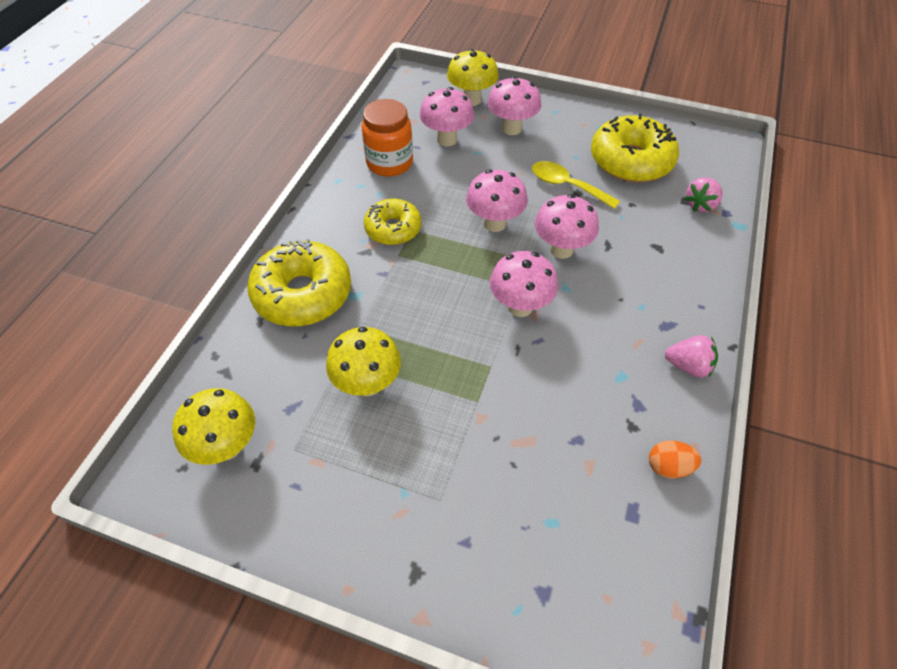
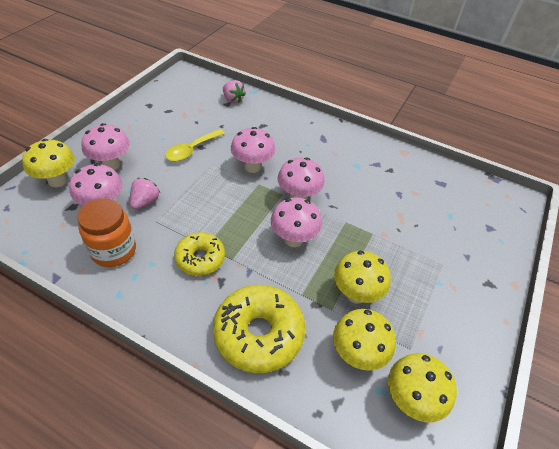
camera: 85 degrees left, 5 degrees down
(283, 389) = (357, 354): none -> yellow mushroom
(494, 223) = (216, 195): pink mushroom -> pink mushroom (293, 239)
(631, 161) = (180, 115): yellow donut -> none
(668, 467) = (414, 163): orange egg -> none
(688, 366) = (352, 139): pink strawberry -> pink strawberry (145, 202)

